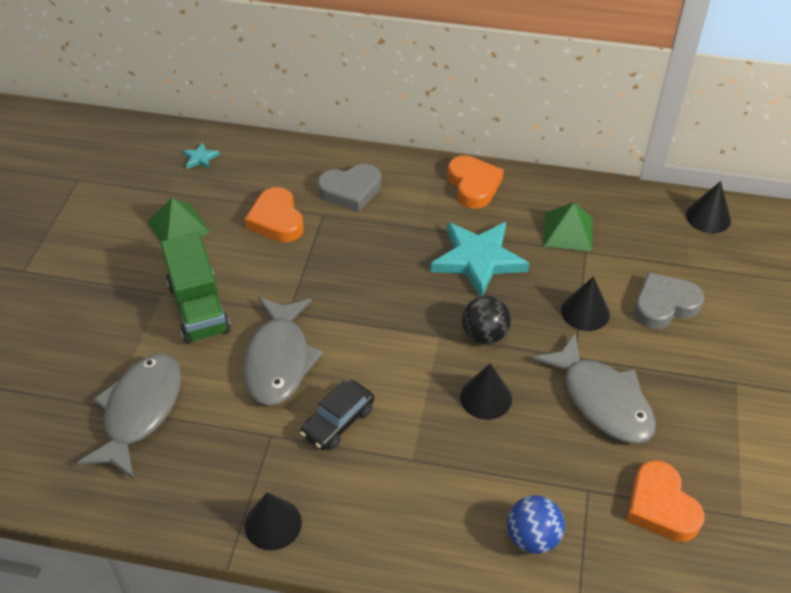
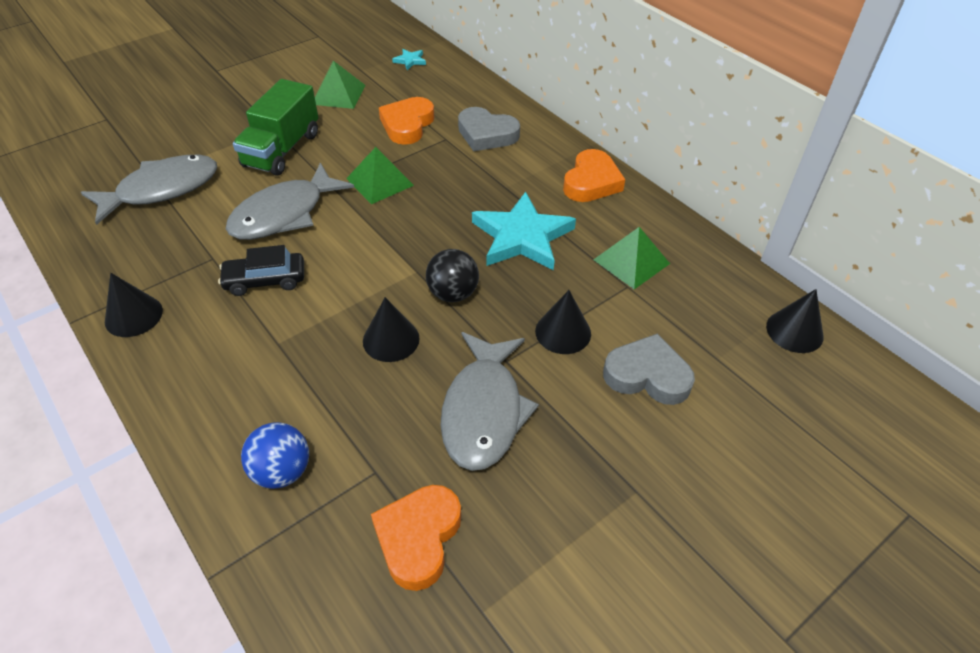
camera: 40 degrees right, 0 degrees up
(319, 283) = (380, 182): none -> green pyramid

